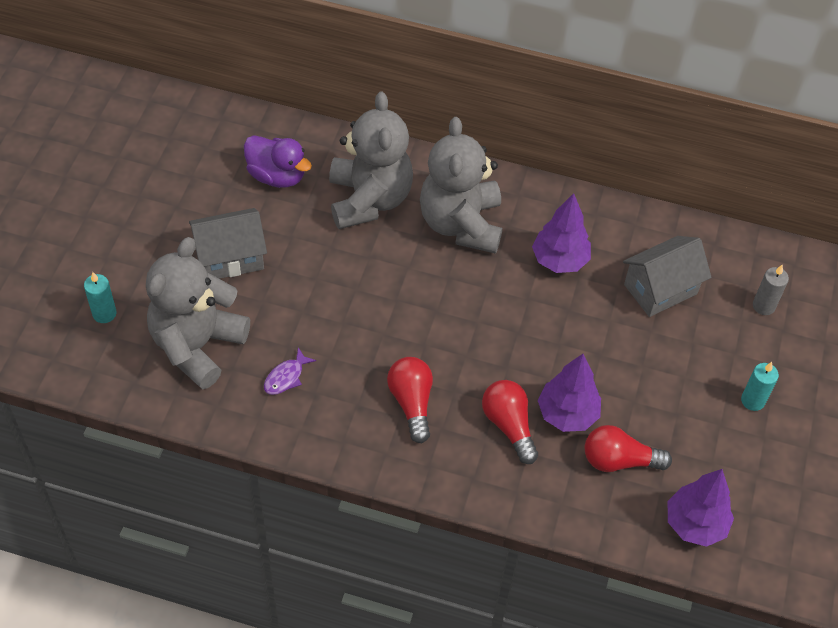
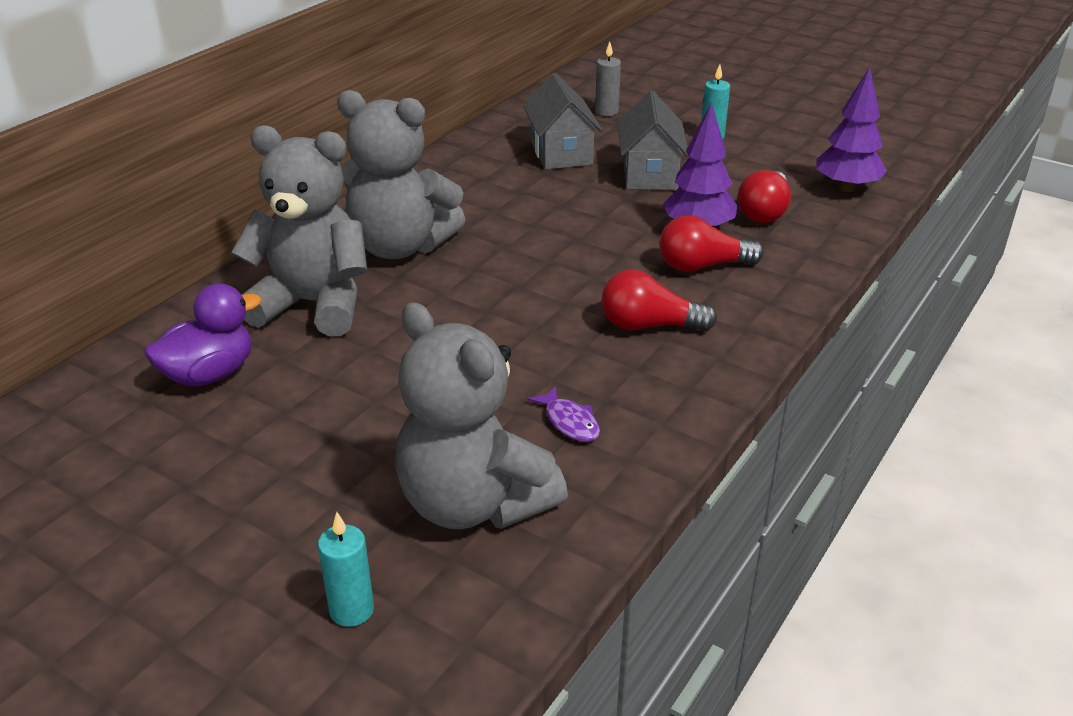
camera: 70 degrees left, 20 degrees down
(230, 257) = (327, 443): grey house -> grey house (649, 174)
(559, 260) = (492, 197): purple tree -> none

